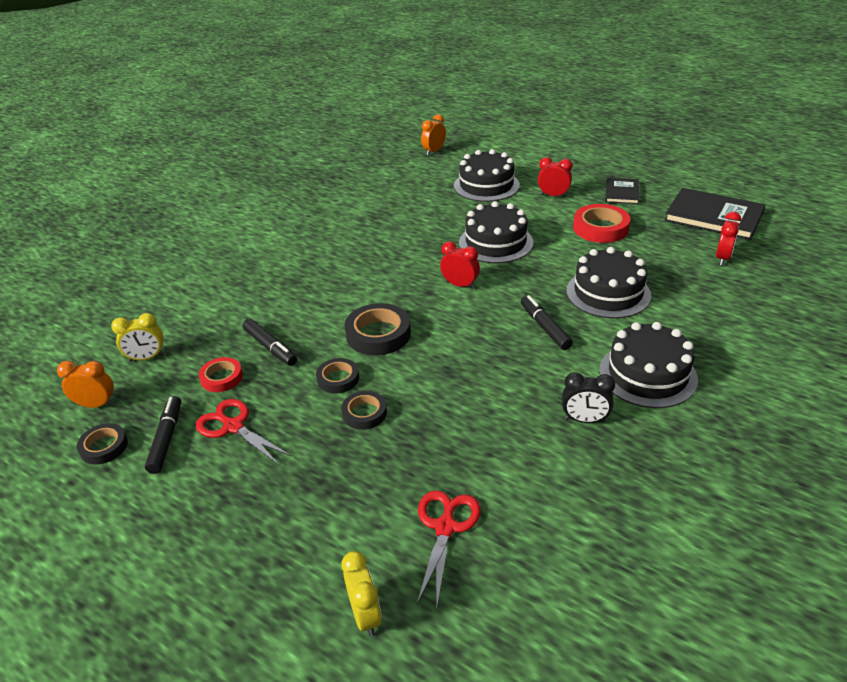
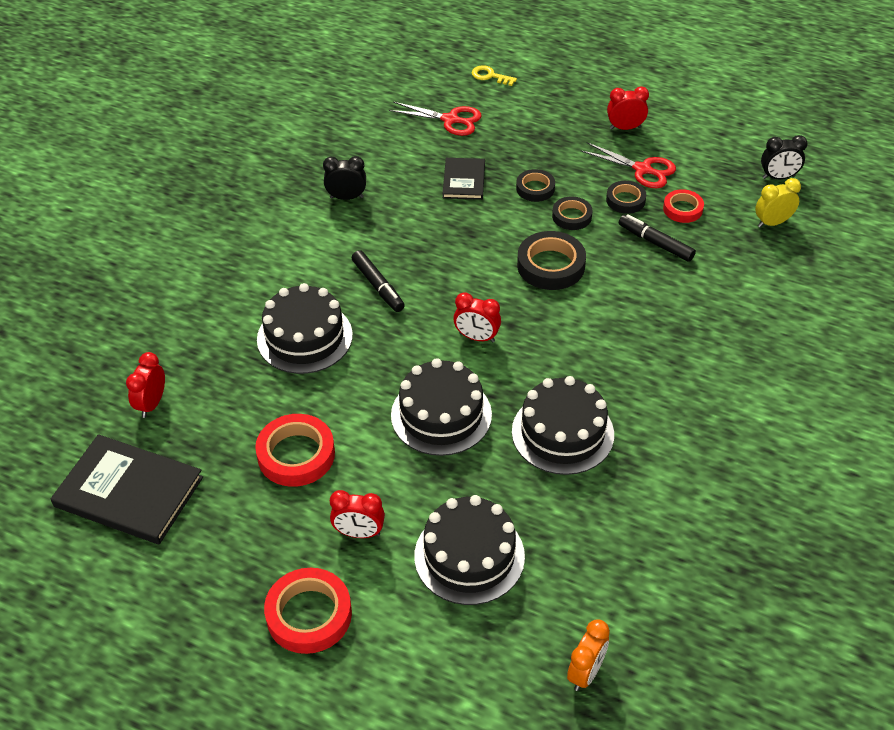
camera: 170 degrees right, 10 degrees up
(96, 405) = (778, 177): orange clock -> black clock
(104, 447) = (738, 147): black tape -> black tape (625, 200)
(166, 439) = (692, 156): black marker -> none
(217, 489) = (625, 128): none -> red clock
(365, 615) = (490, 76): yellow clock -> yellow key
(445, 527) = (450, 120): red scissors -> red scissors turned 75 degrees counterclockwise
(580, 170) = (309, 615): none -> red tape
(621, 192) = (249, 548): black book -> black book (463, 180)
(647, 374) = (284, 242): black cake -> black cake (562, 433)

